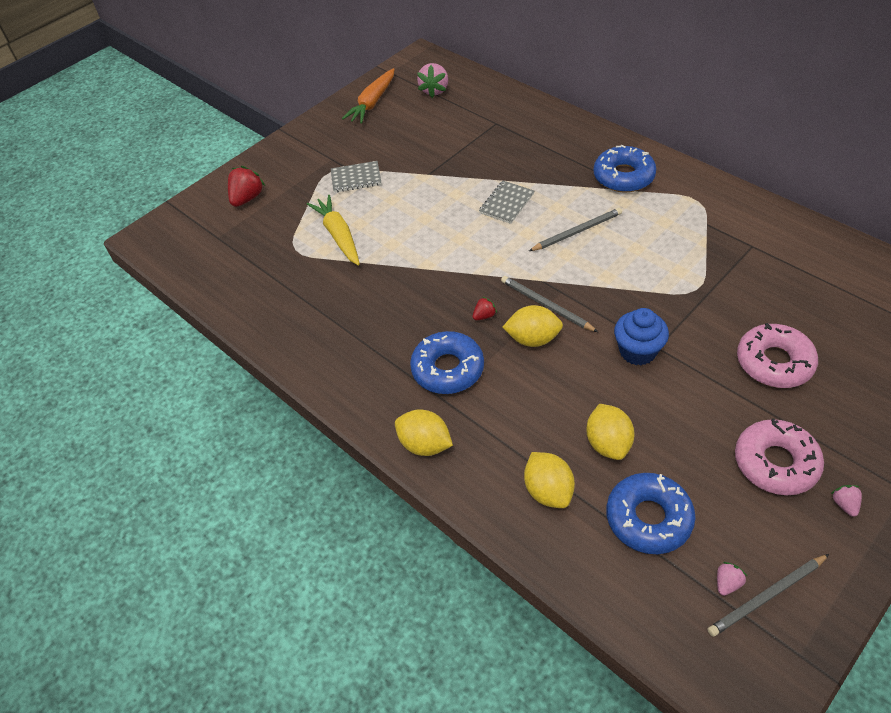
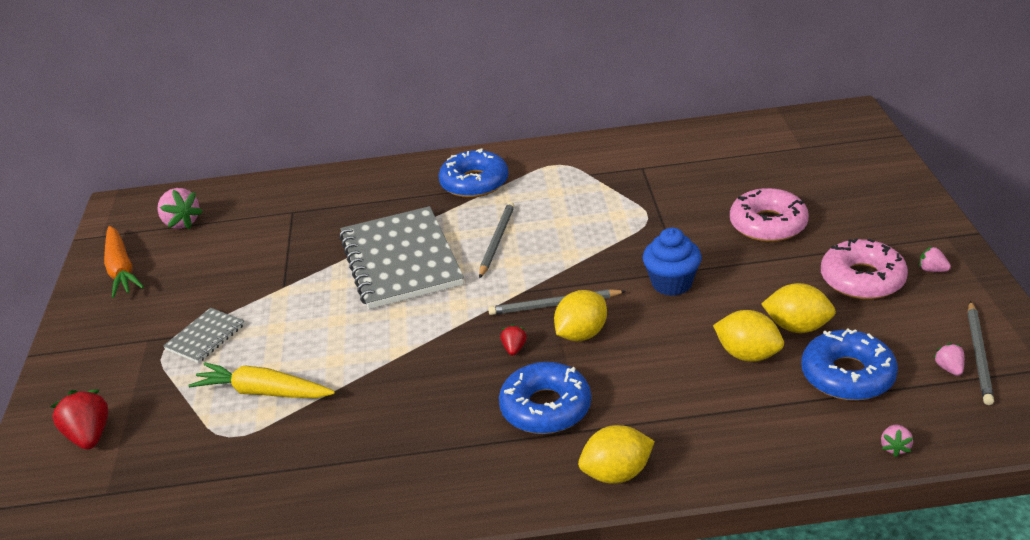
camera: 50 degrees left, 15 degrees down
(506, 203) = (401, 261): grey notebook -> grey notebook, size x2.15
(548, 491) = (759, 419): yellow lemon -> yellow lemon (797, 327)
(599, 593) = (895, 447): none -> pink strawberry

